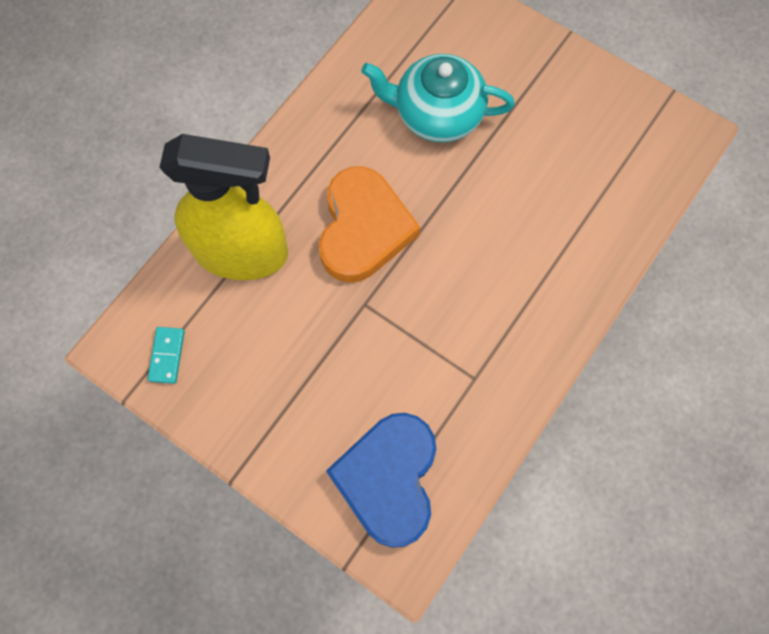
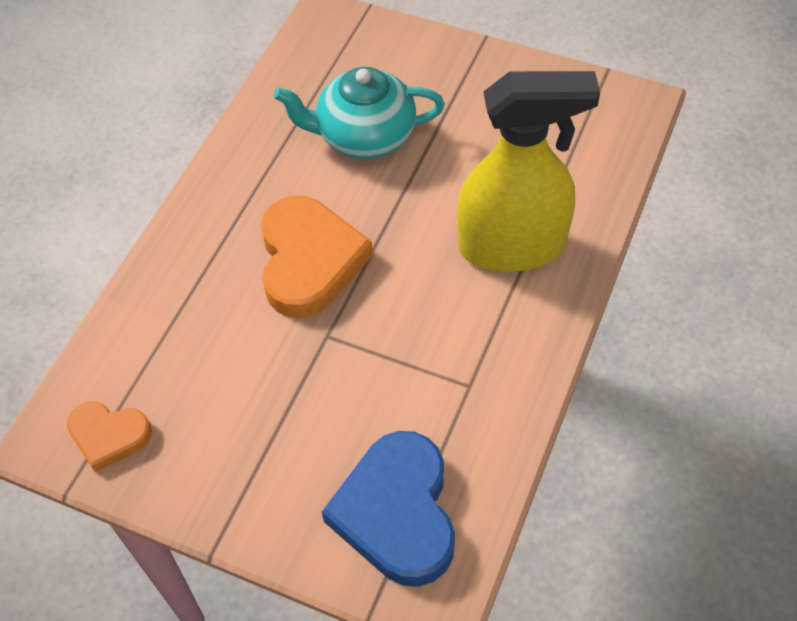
camera: 10 degrees left, 15 degrees down
(167, 356) = (109, 436): turquoise domino -> orange heart
(242, 252) = (176, 311): yellow spray bottle -> yellow spray bottle (512, 246)

